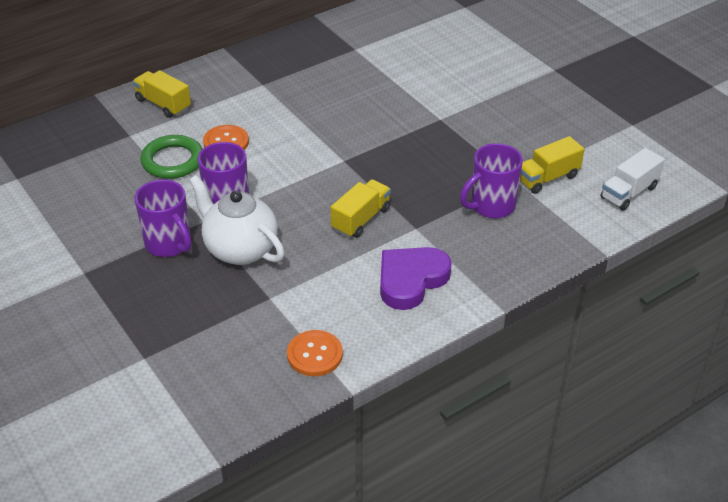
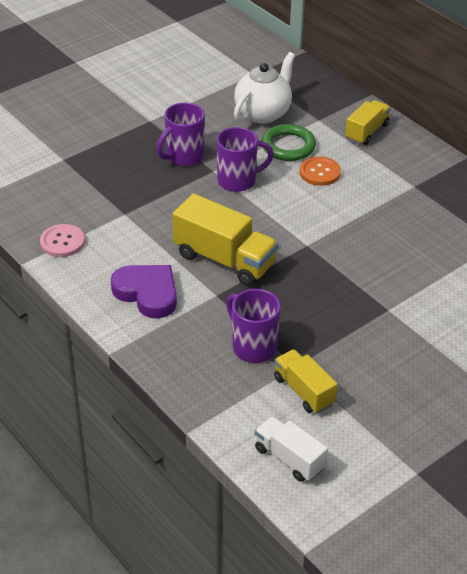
camera: 85 degrees right, 0 degrees up
(240, 249) = (180, 193): white teapot -> white teapot (263, 113)
(315, 354) = (62, 242): orange button -> pink button
(361, 219) = (224, 260): yellow truck -> yellow truck, size x1.63

